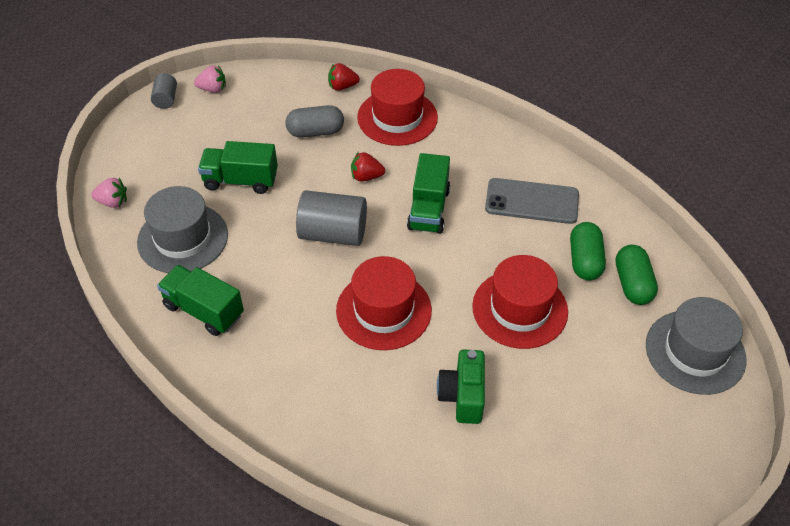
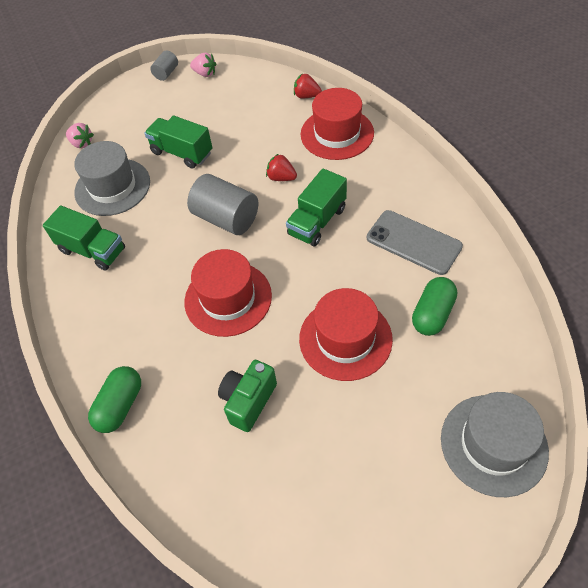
camera: 30 degrees right, 5 degrees up
(204, 310) = (92, 250): green truck -> green truck turned 150 degrees clockwise
(315, 132) = (263, 128): grey capsule -> none
(632, 284) = (467, 353): green capsule -> green capsule (120, 405)

